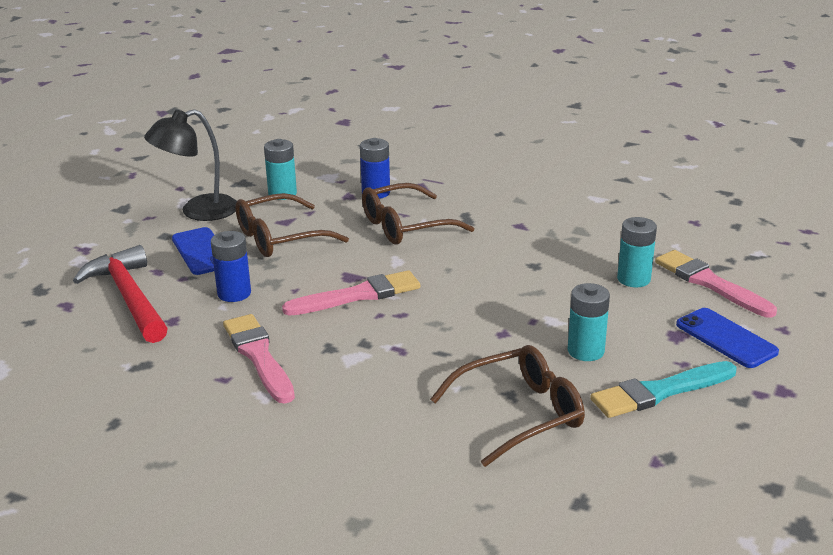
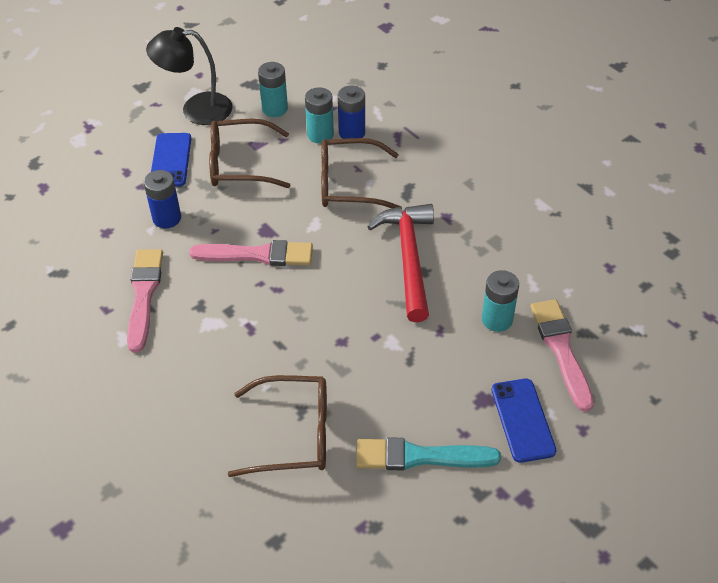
camera: 25 degrees right, 20 degrees up
(129, 297) = (90, 195): red hammer -> red hammer (408, 258)
(585, 351) = (393, 388): turquoise battery -> turquoise battery (320, 135)

